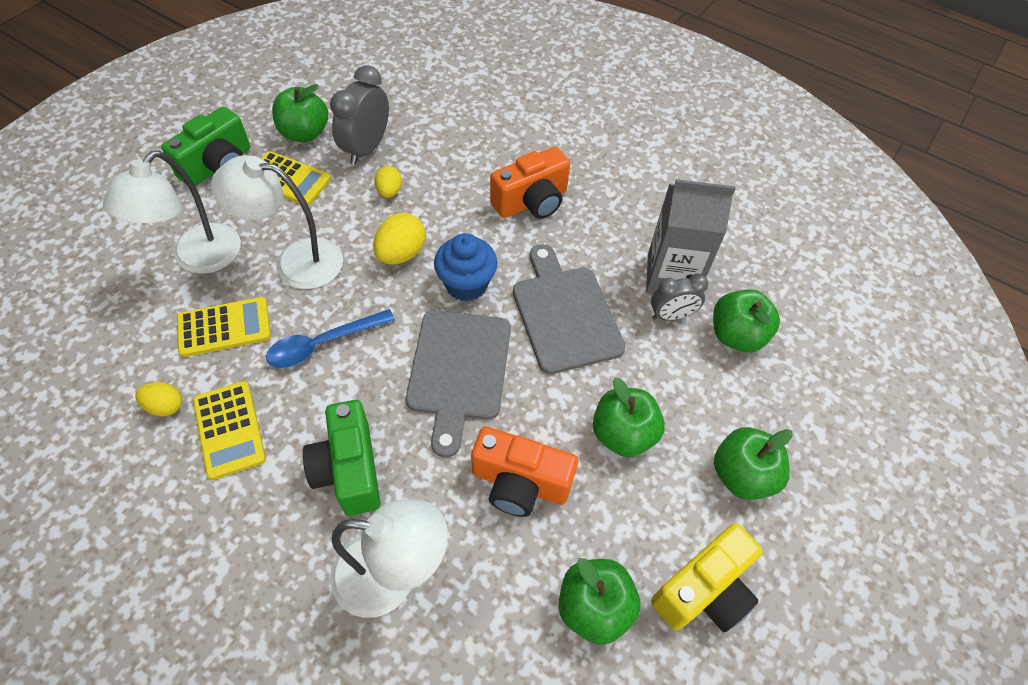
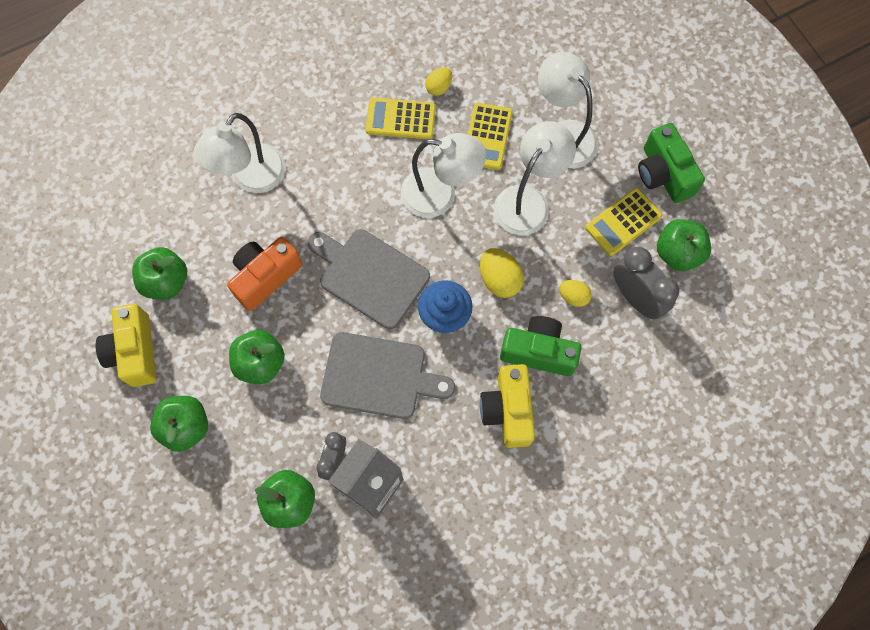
camera: 120 degrees right, 15 degrees up
(323, 344) = (440, 195): blue spoon -> white lamp
(349, 469) = (333, 179): green camera -> green camera (538, 351)
(531, 202) = (508, 410): orange camera -> yellow camera

